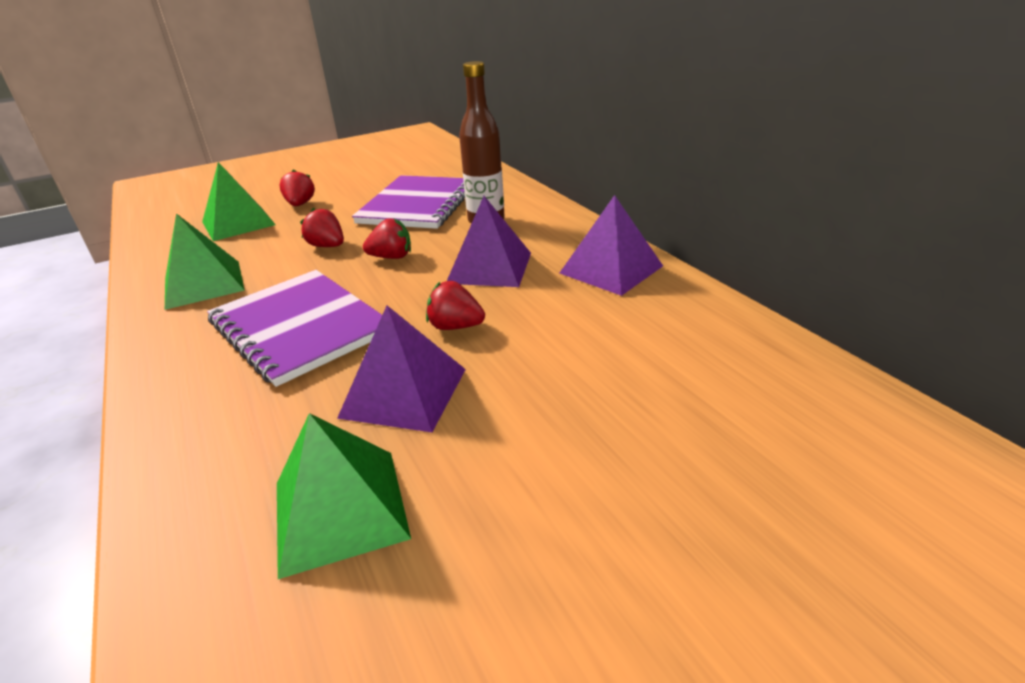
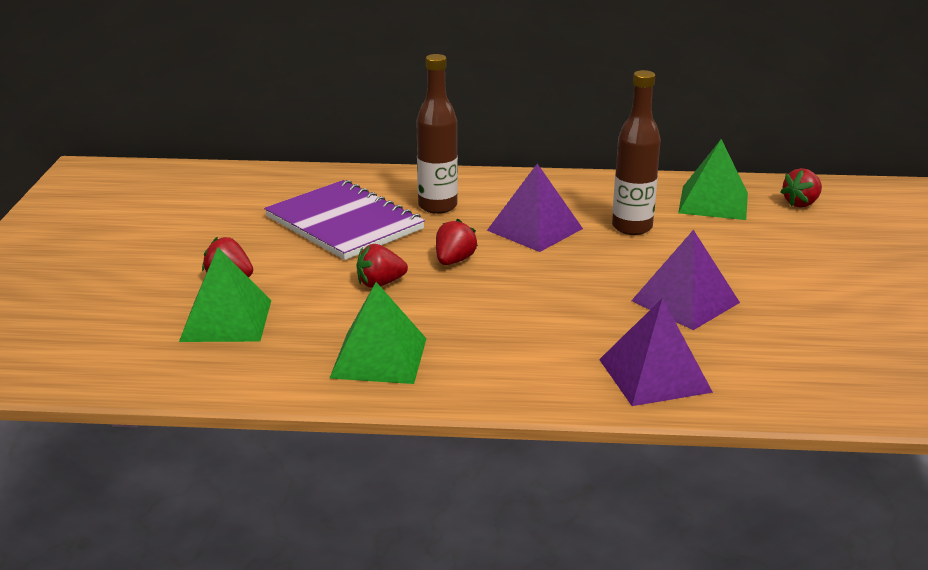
camera: 60 degrees left, 5 degrees down
(299, 327) = (540, 323): purple notebook -> none
(340, 509) = (790, 345): green pyramid -> green pyramid (713, 202)
(455, 326) = (615, 265): red strawberry -> red strawberry (801, 203)
(552, 309) = (632, 227): none -> brown bottle
(611, 269) = (598, 192): purple pyramid -> purple pyramid (654, 375)

